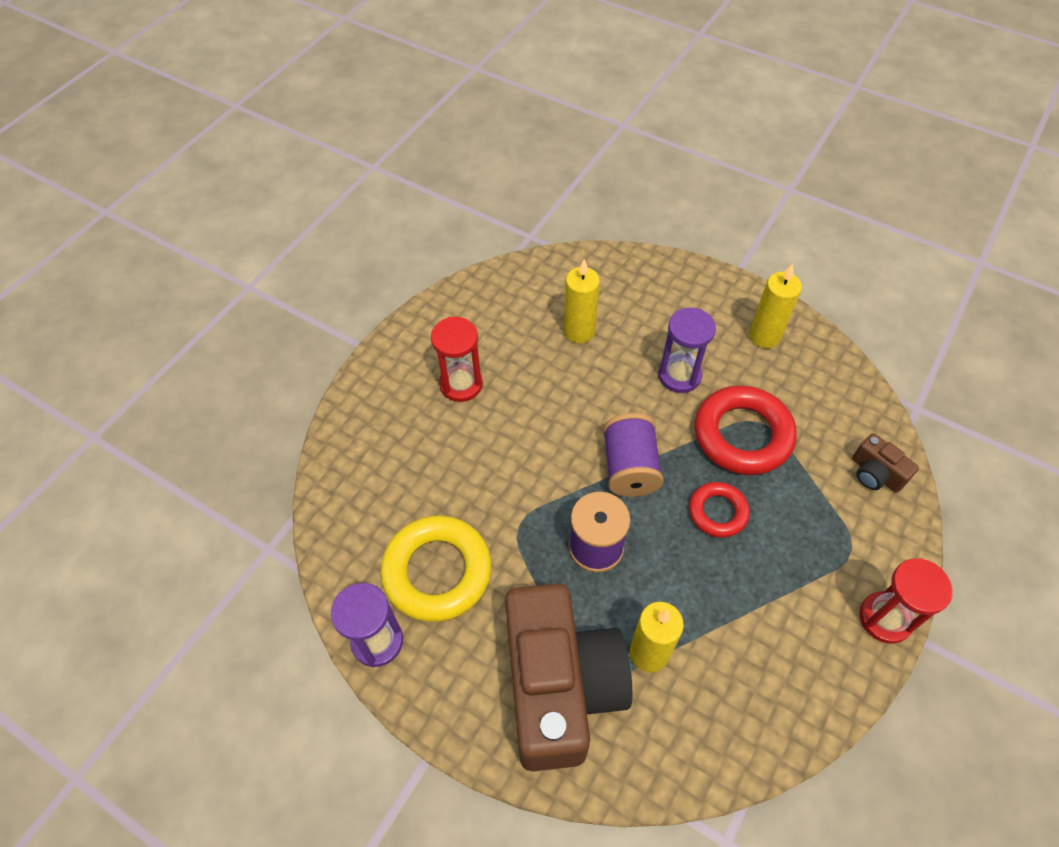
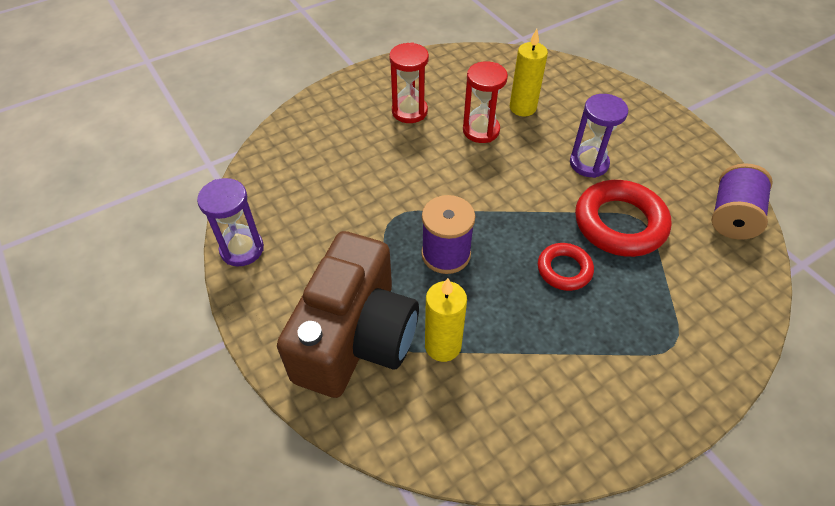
camera: 25 degrees right, 5 degrees down
(437, 572) = (314, 222): yellow ring -> none
(629, 468) = (507, 211): purple spool -> purple spool (732, 217)
(764, 336) = (681, 161): yellow candle -> none
(875, 473) = (730, 297): brown camera -> none
(885, 618) = (675, 412): red hourglass -> red hourglass (481, 130)

